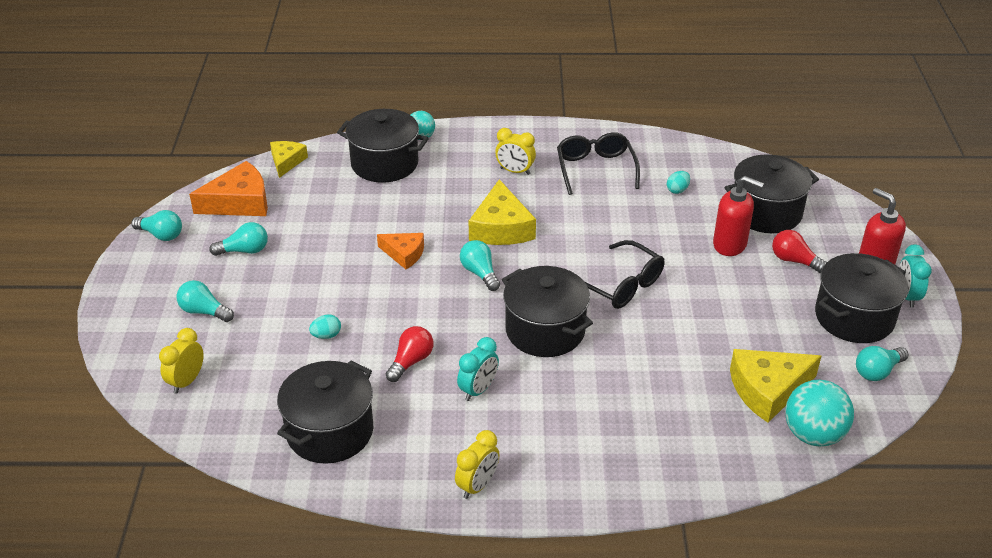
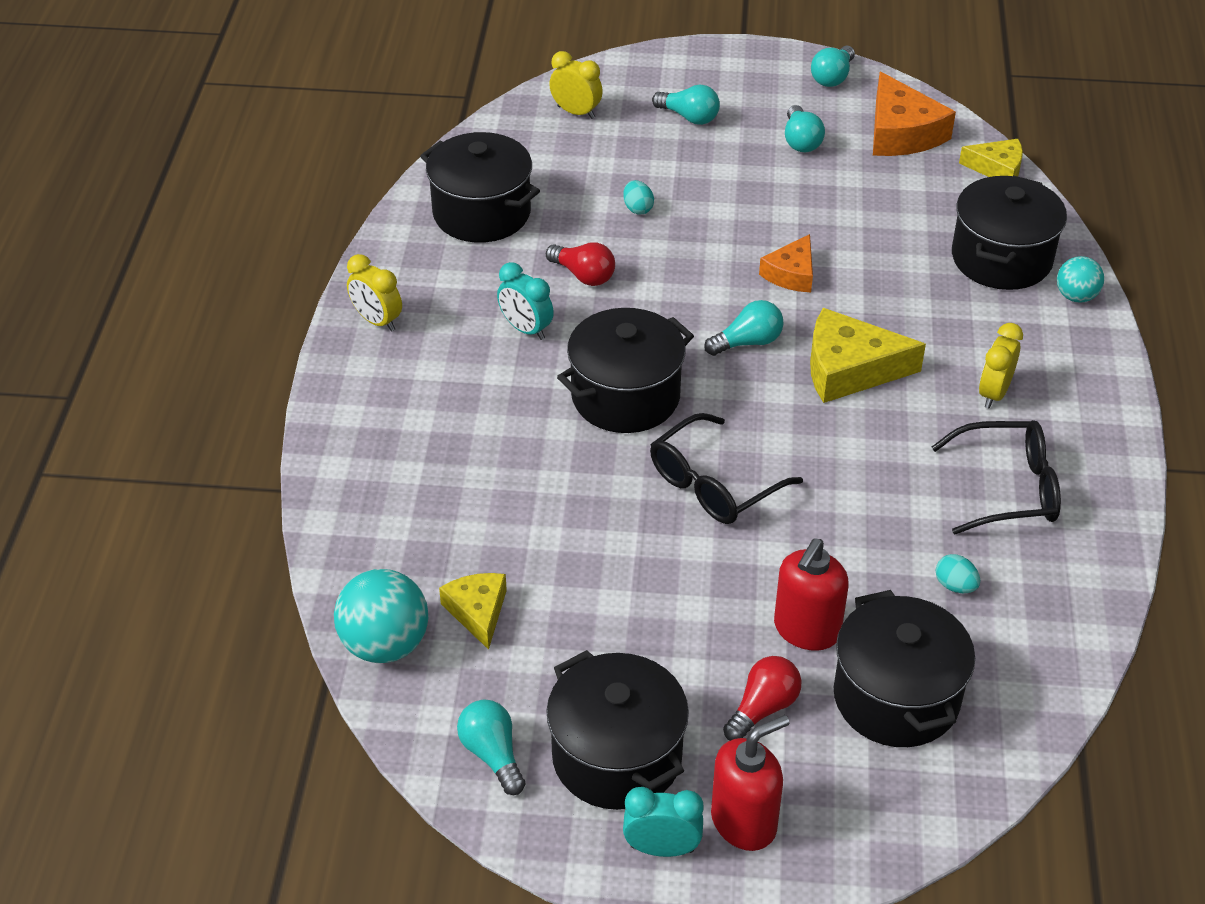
camera: 95 degrees right, 5 degrees up
(204, 311) = (689, 117): turquoise light bulb -> turquoise light bulb turned 90 degrees clockwise
(767, 390) = (478, 611): yellow cheese -> yellow cheese, size x0.61

